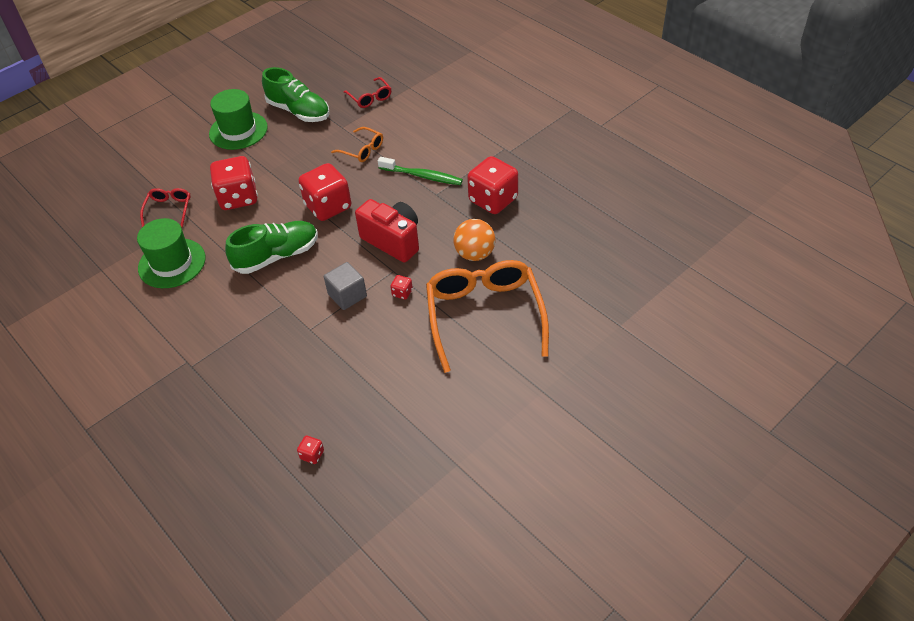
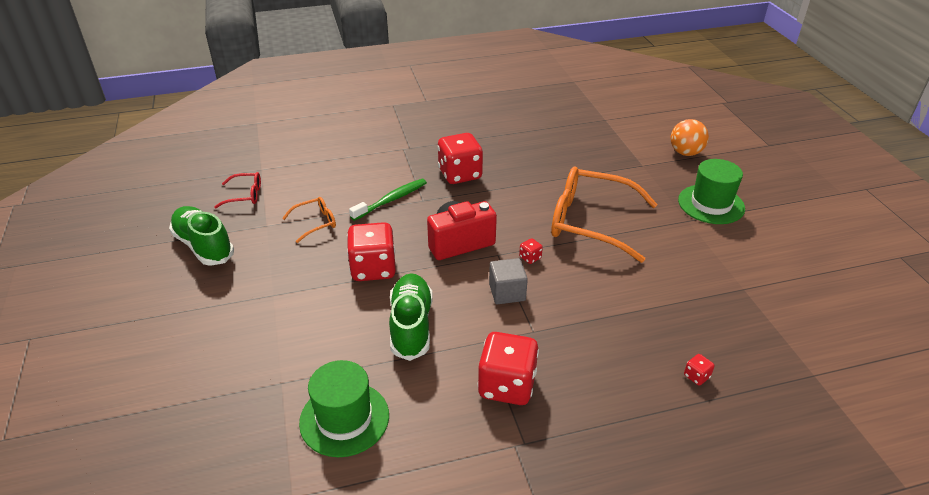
camera: 65 degrees left, 10 degrees down
(169, 210) = (247, 398): red glasses -> none
(238, 130) = (177, 299): green hat -> green hat (711, 204)
(238, 198) = (291, 330): red dice -> red dice (507, 385)
(299, 111) = (204, 246): green shoe -> green shoe turned 105 degrees counterclockwise
(475, 254) = (515, 204): orange ball -> orange ball (685, 153)

